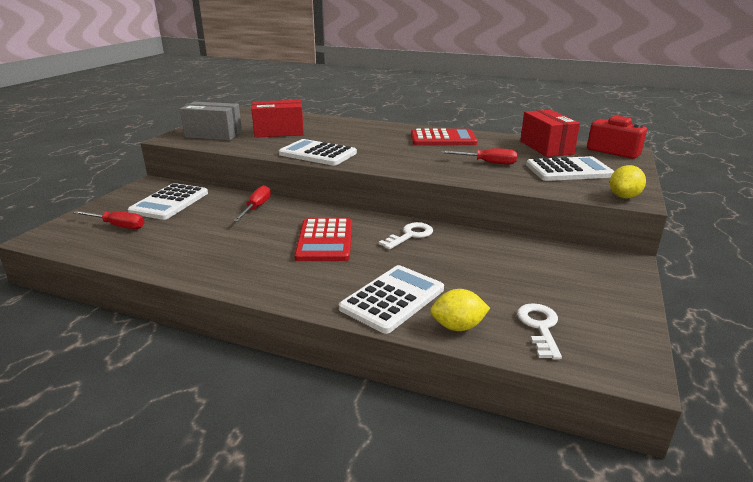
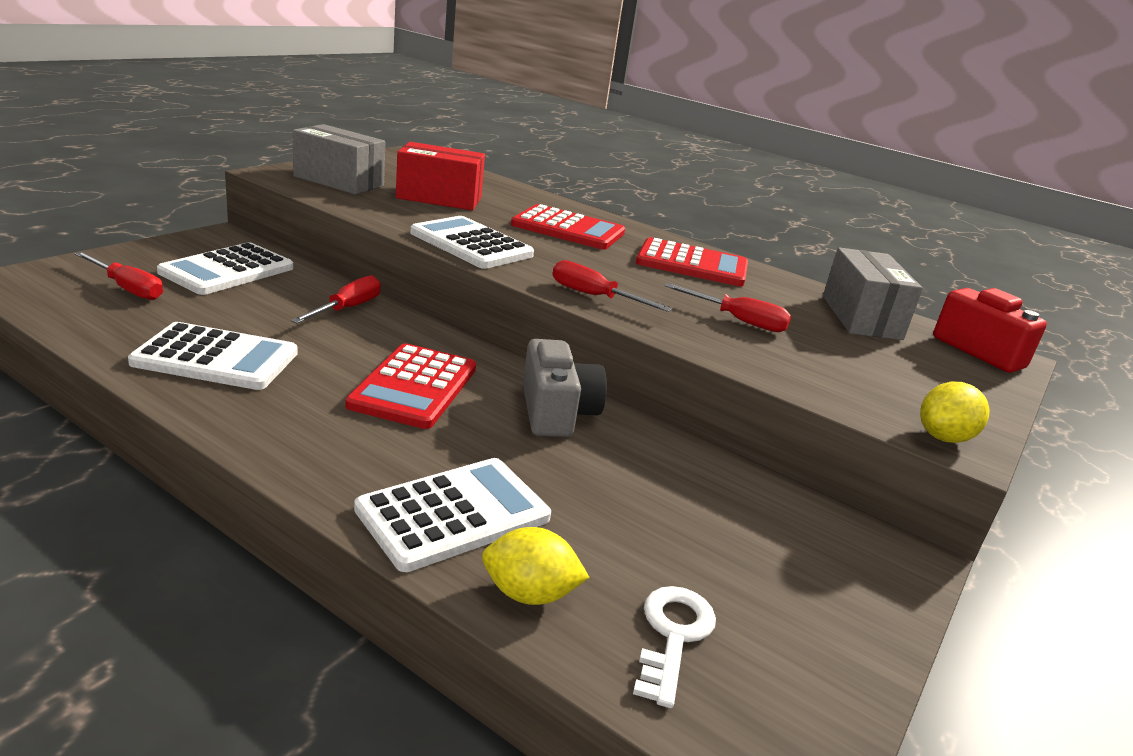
camera: 10 degrees right, 0 degrees up
(363, 134) = (568, 229): none -> red calculator
(405, 167) = (594, 296): none -> red screwdriver
(410, 235) = (556, 412): white key -> grey camera
(546, 147) = (861, 317): red box -> grey box
(568, 170) = (873, 366): white calculator -> white calculator (216, 358)

